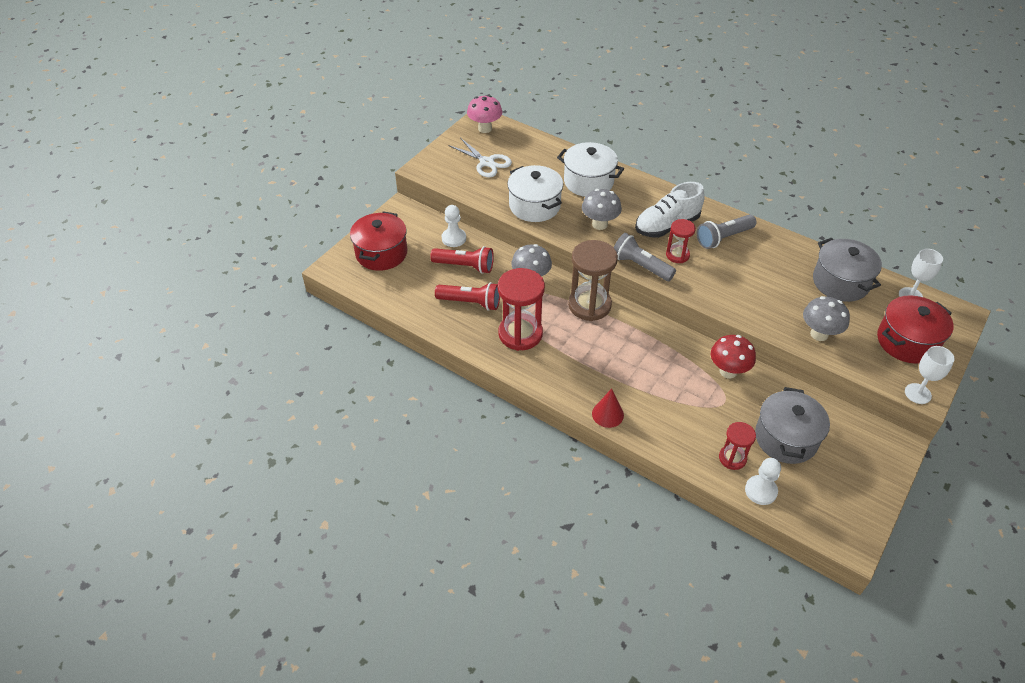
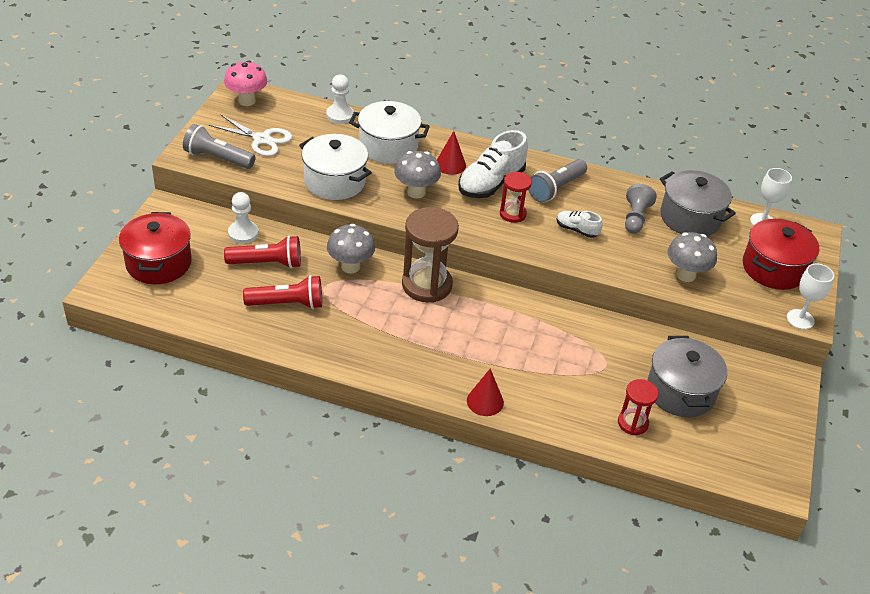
camera: 20 degrees left, 5 degrees down
(520, 334) = (357, 330): red hourglass -> none
(637, 204) = (450, 165): none -> red cone
(640, 266) = (476, 231): grey flashlight -> grey flashlight (217, 158)
(728, 371) = (599, 332): red mushroom -> none
(730, 278) = (576, 230): none -> white shoe
(761, 491) = (672, 451): white pawn -> white pawn (340, 115)
(788, 275) = (635, 218): none -> grey pawn

